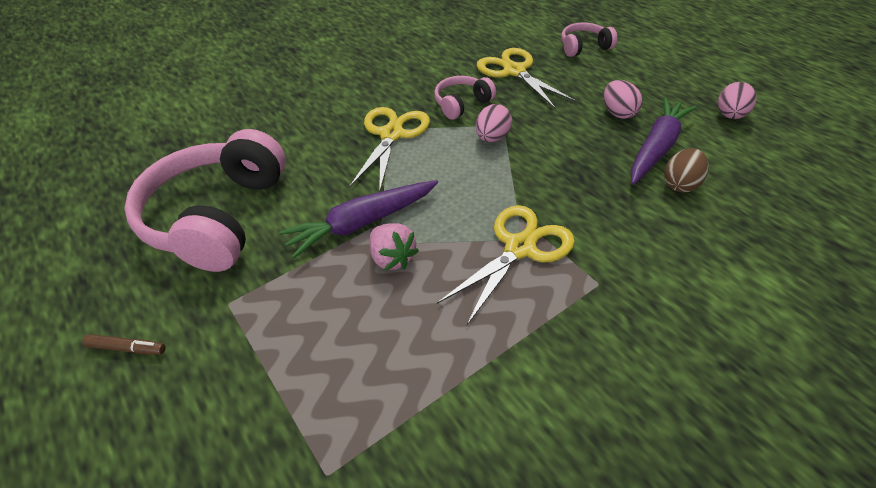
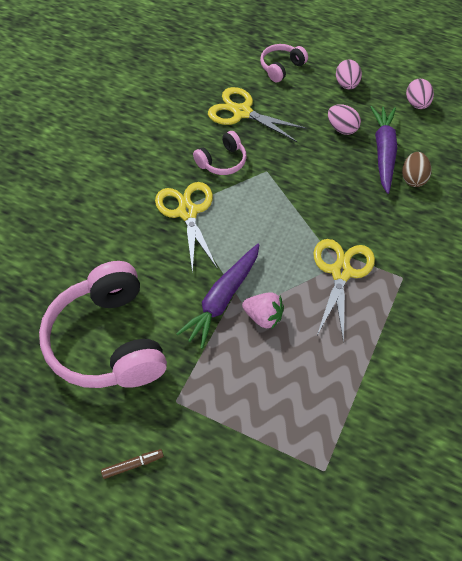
camera: 30 degrees left, 10 degrees up
(462, 104) = (222, 161): pink headphones -> pink headphones turned 150 degrees counterclockwise
(492, 138) = (266, 186): pink egg -> pink egg (346, 85)

